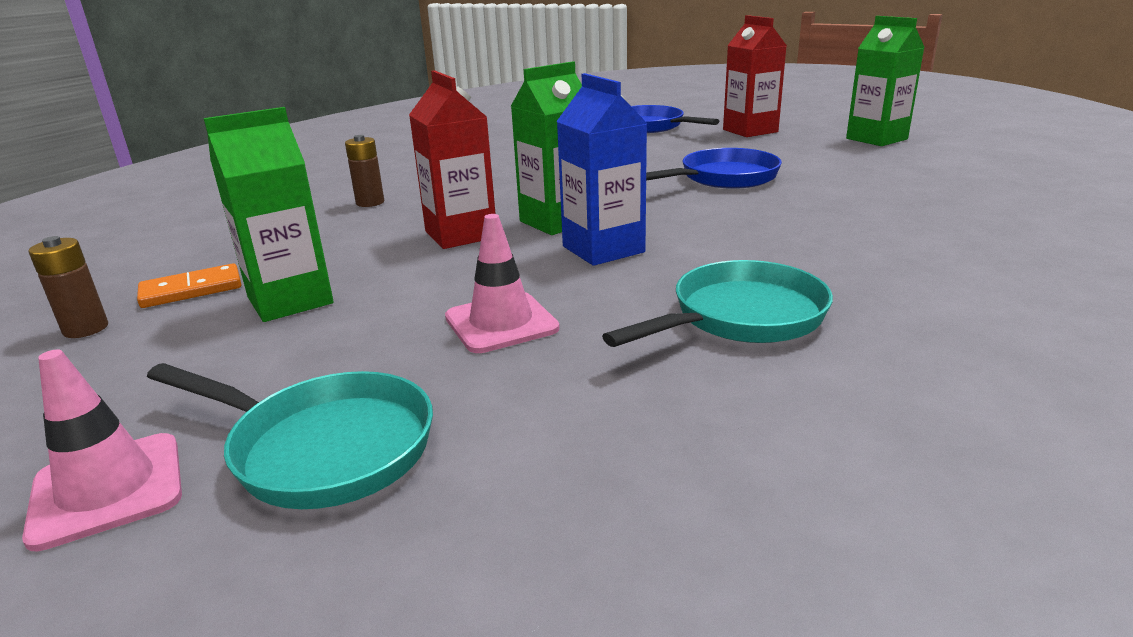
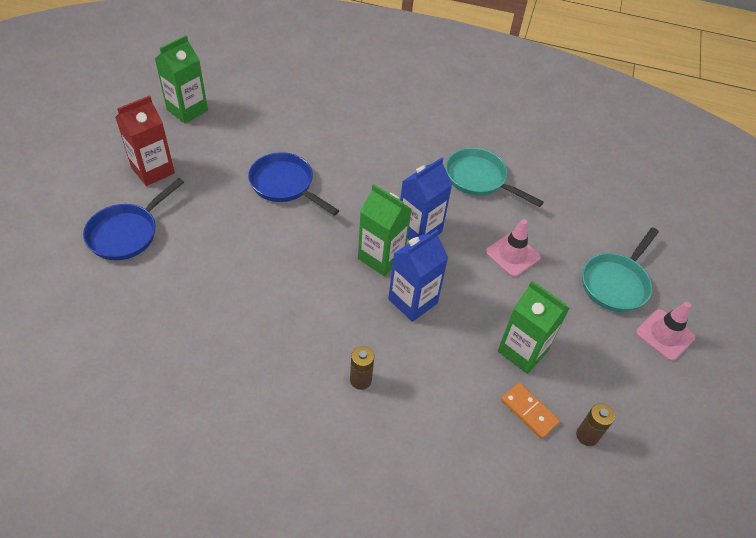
camera: 110 degrees left, 25 degrees up
(323, 448) = (616, 283): turquoise pan -> turquoise pan turned 150 degrees counterclockwise
(461, 235) = (413, 301): red carton -> blue carton

